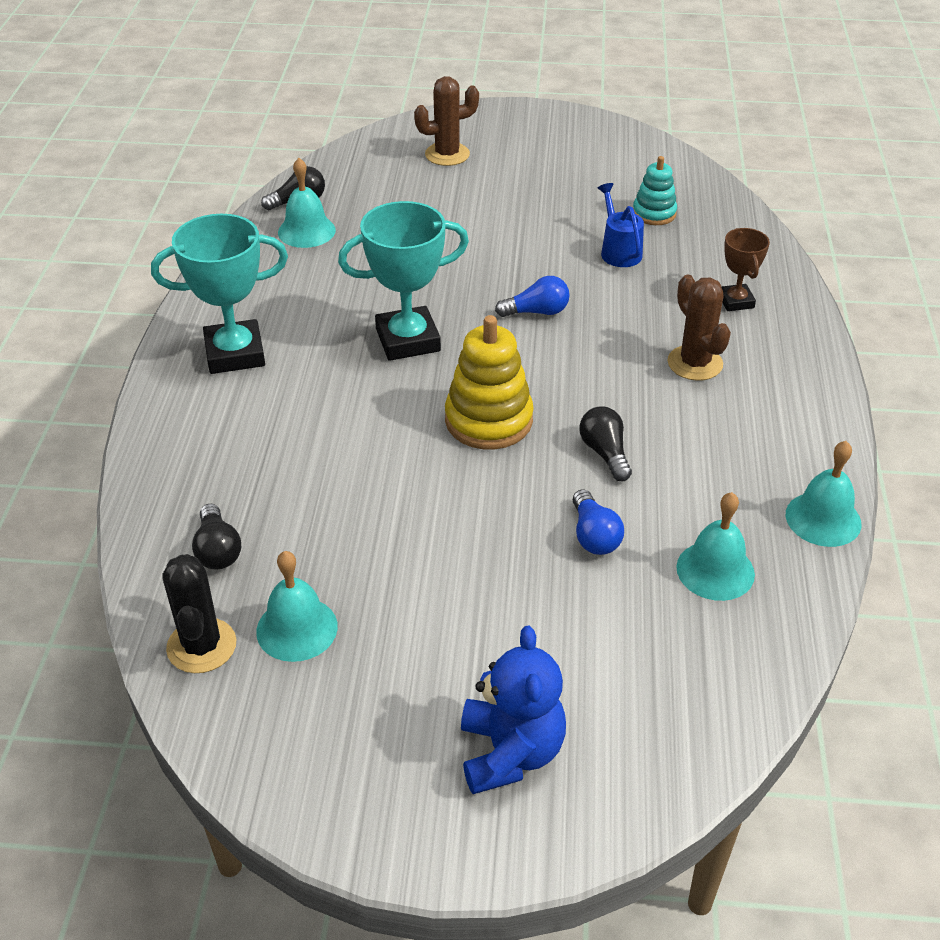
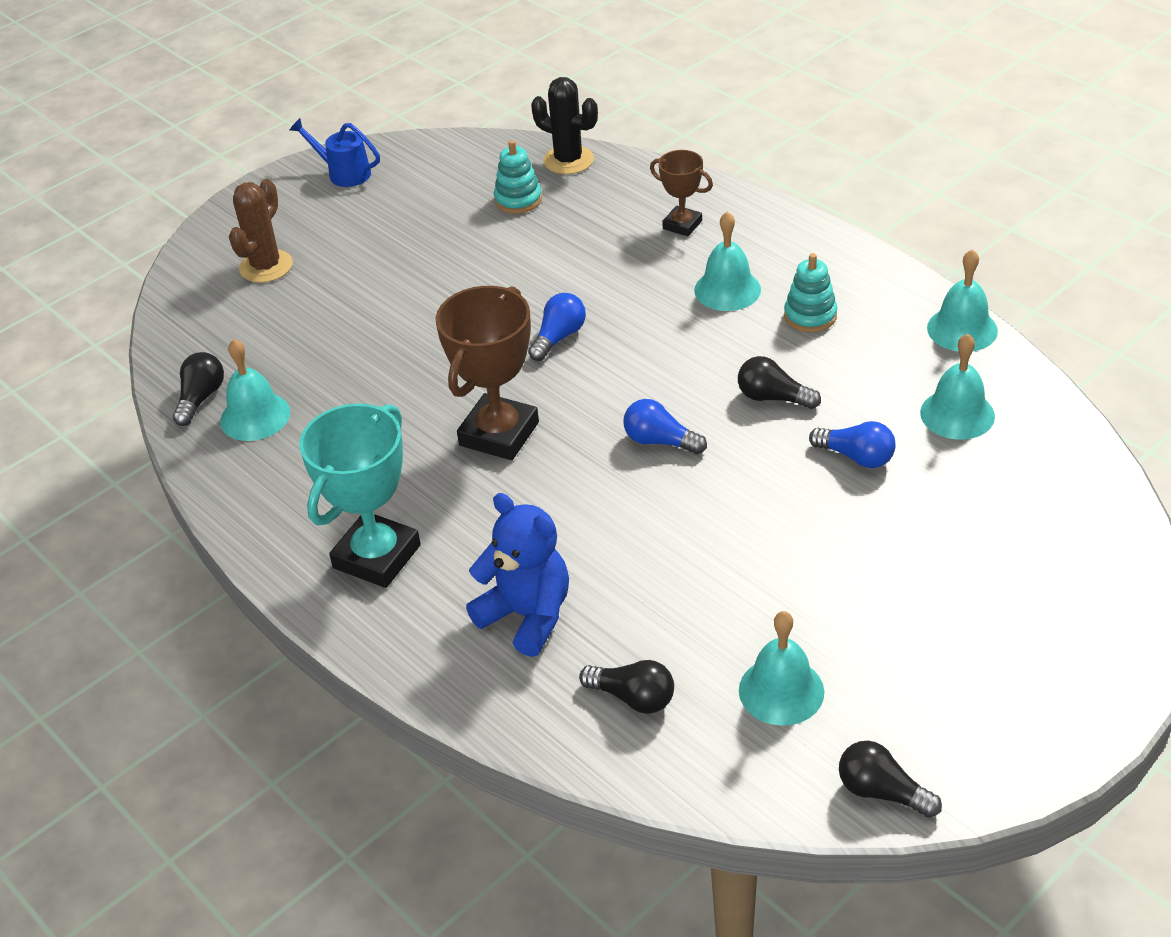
camera: 45 degrees left, 0 degrees up
(201, 646) = (740, 765): black cactus -> black cactus (568, 160)
(243, 747) = (881, 792): none -> black light bulb
(408, 340) = (499, 434): turquoise trophy -> brown trophy
(488, 420) = (660, 441): yellow stacking toy -> blue light bulb
(510, 752) = (1030, 629): blue teddy bear -> blue teddy bear (527, 616)
(619, 251) = (540, 247): blue watering can -> blue watering can (343, 173)
(695, 363) = (727, 289): brown cactus -> turquoise bell
(723, 423) = (810, 316): none -> turquoise stacking toy

